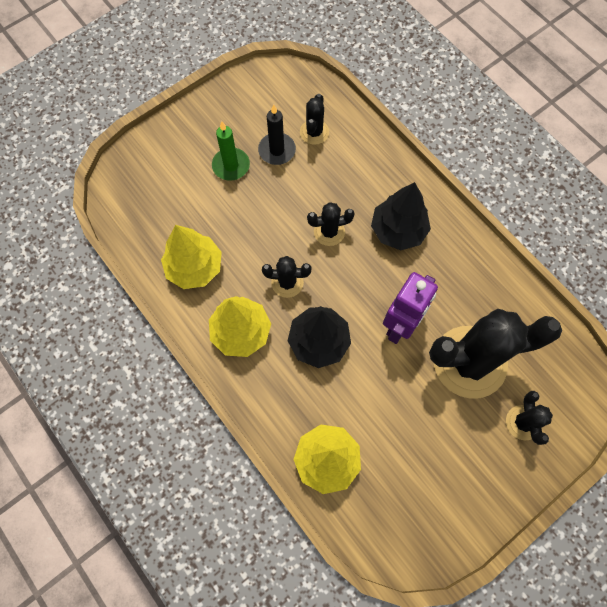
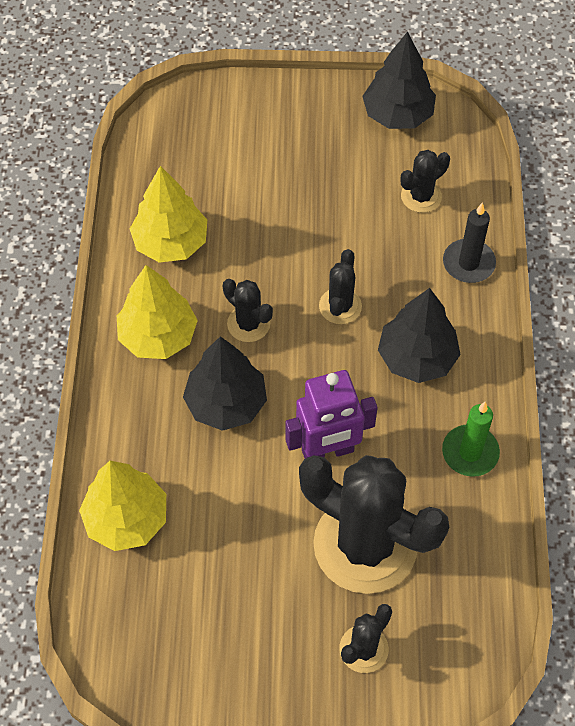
camera: 40 degrees right, 10 degrees down
(231, 166) = (300, 170): green candle -> green candle (470, 452)
(257, 92) = (398, 114): none -> black tree
(277, 150) = (362, 187): black candle -> black candle (468, 263)
(329, 232) = (340, 306): black cactus -> black cactus turned 75 degrees clockwise

